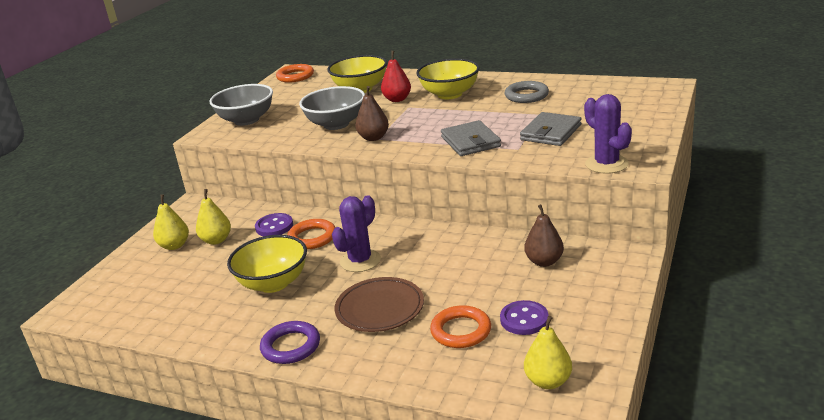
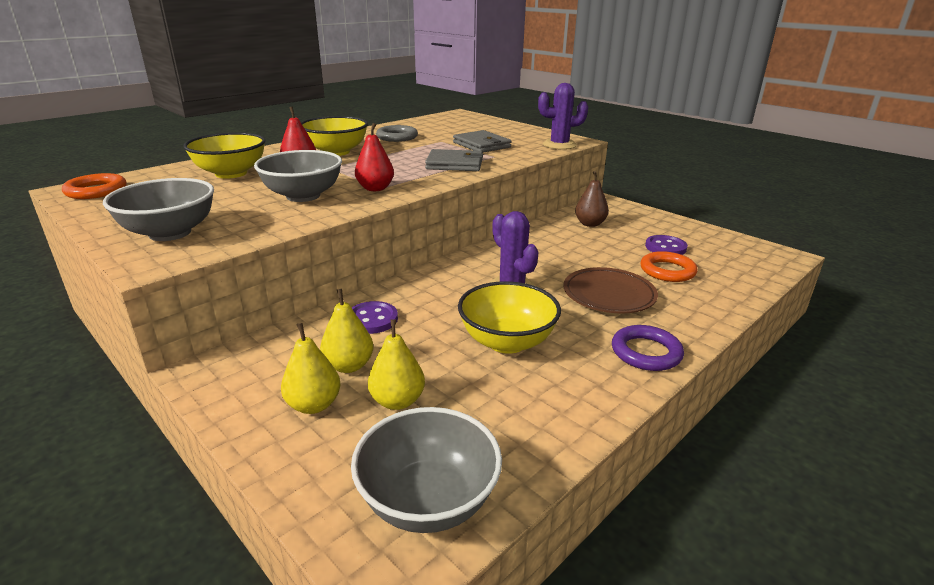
camera: 70 degrees left, 0 degrees up
(109, 306) = (428, 500): none -> grey bowl
(312, 237) = (431, 302): orange ring -> none
(373, 138) = (375, 188): brown pear -> red pear
(548, 381) = (749, 258): yellow pear -> yellow pear (397, 401)

